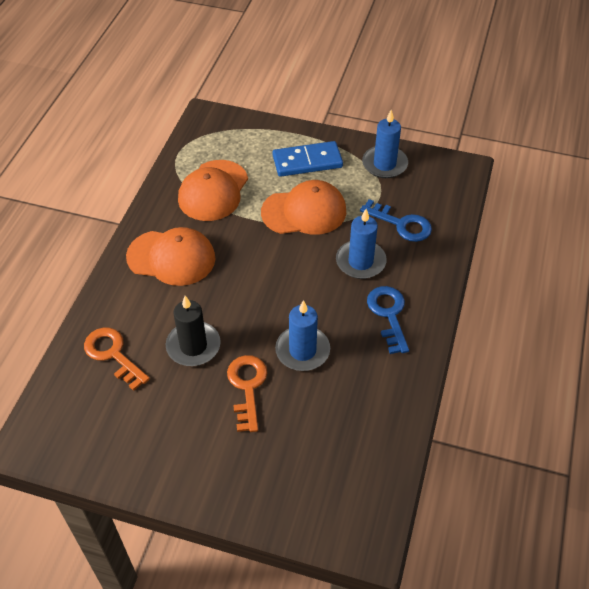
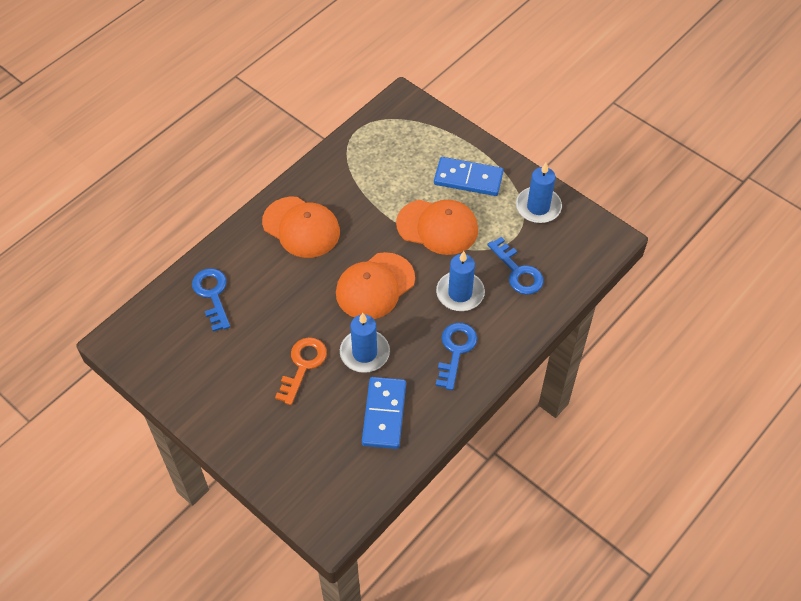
camera: 25 degrees right, 5 degrees up
(113, 355) = (212, 295): orange key -> blue key
(193, 346) = (279, 313): black candle -> none
(213, 191) = (369, 177): orange cap -> orange cap (375, 286)
(357, 401) = (384, 414): none -> blue domino

